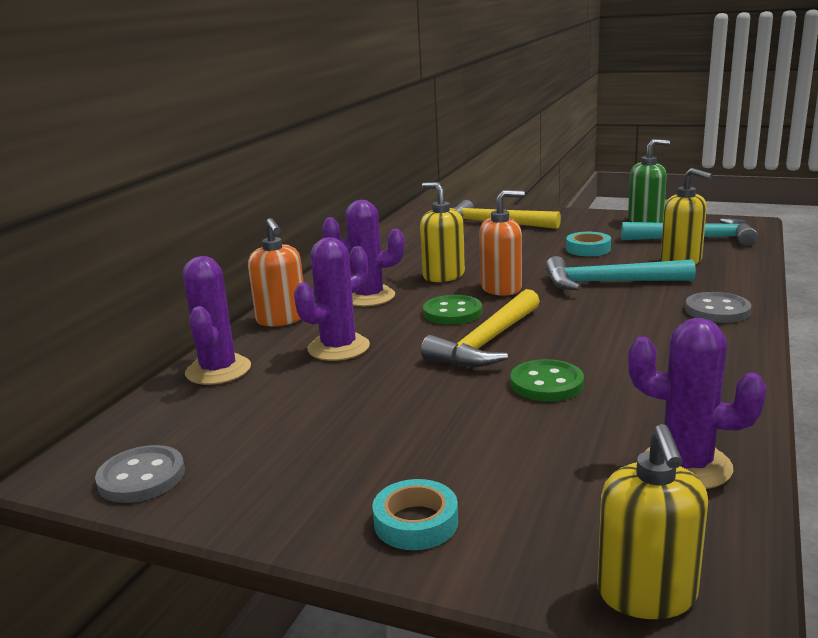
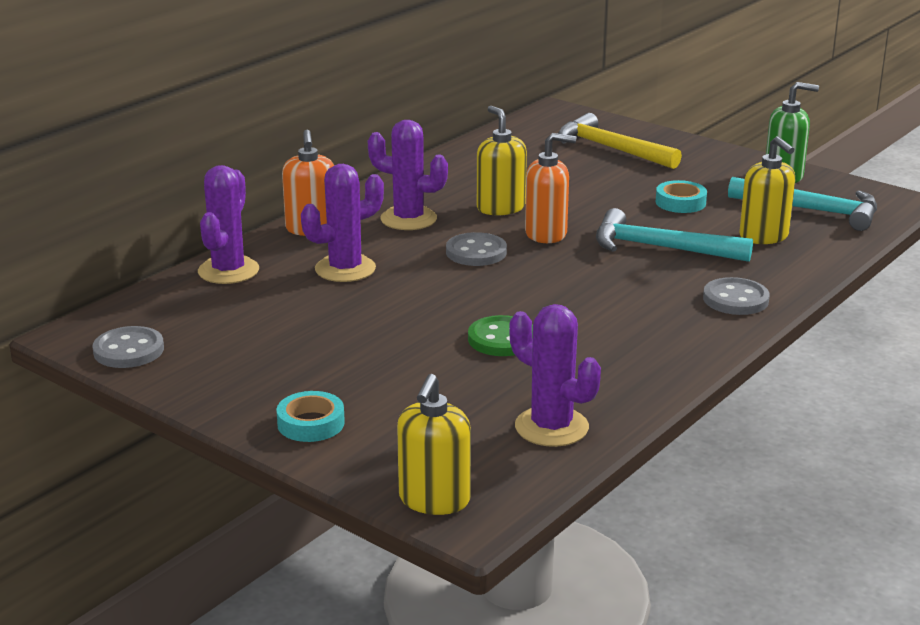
camera: 15 degrees right, 5 degrees up
(452, 312) = (476, 252): green button -> grey button
(487, 342) = (483, 290): yellow hammer -> none

